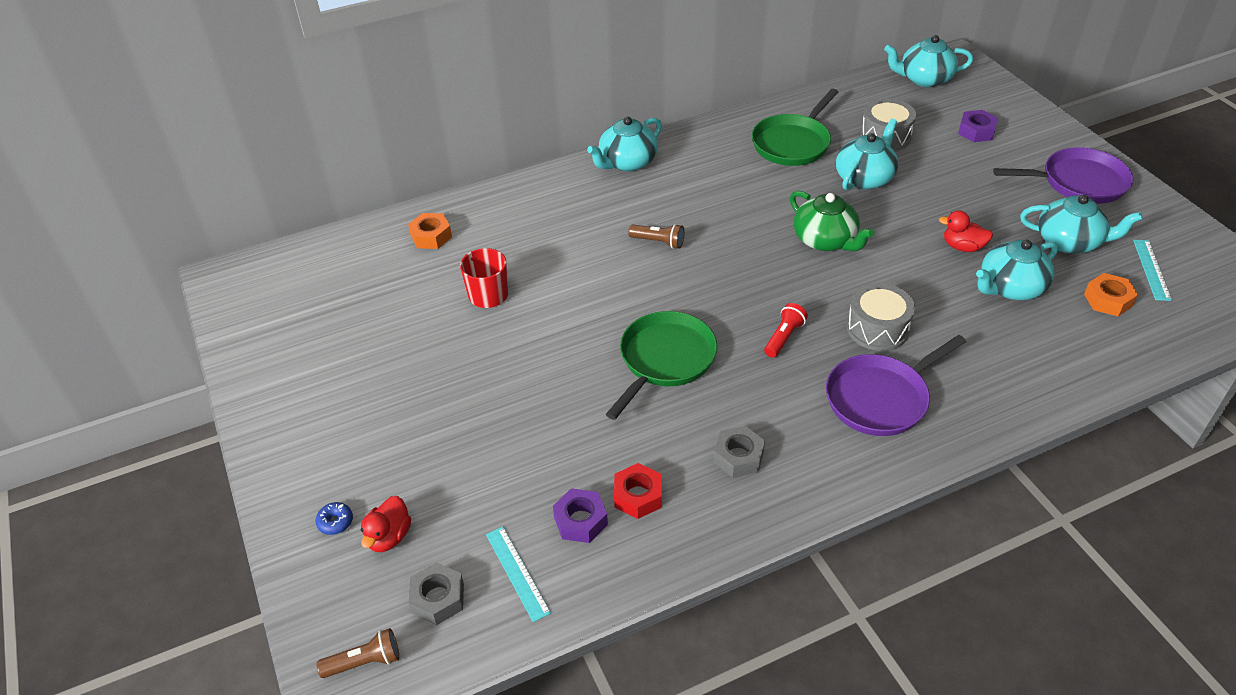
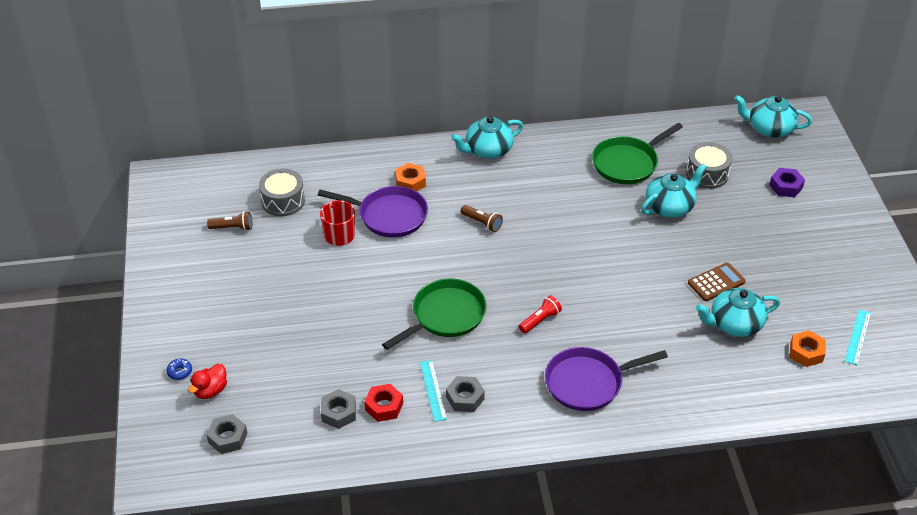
camera: 15 degrees right, 0 degrees up
(364, 662) = (169, 464): brown flashlight -> brown flashlight (232, 228)
(431, 236) = (315, 179): orange nut -> orange nut (410, 182)
(517, 573) = (284, 435): turquoise ruler -> turquoise ruler (433, 390)
(580, 521) = (338, 413): purple nut -> grey nut
(825, 240) = (611, 252): green teapot -> none
(877, 328) = (613, 331): grey drum -> grey drum (283, 201)
(962, 247) = (716, 282): red duck -> brown calculator
(1069, 242) = (805, 299): turquoise teapot -> none
(1078, 182) = (844, 251): purple pan -> purple pan (388, 216)

